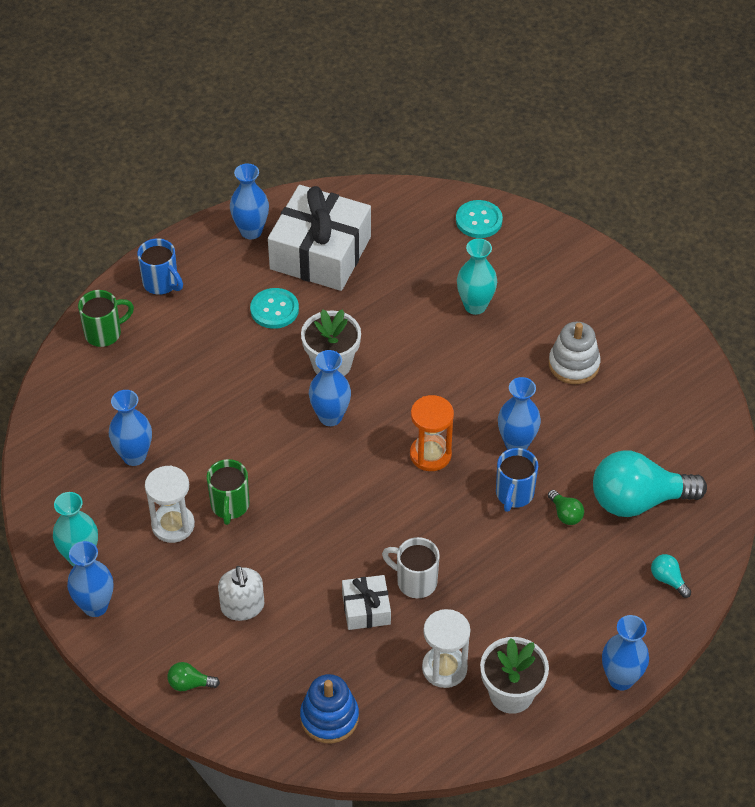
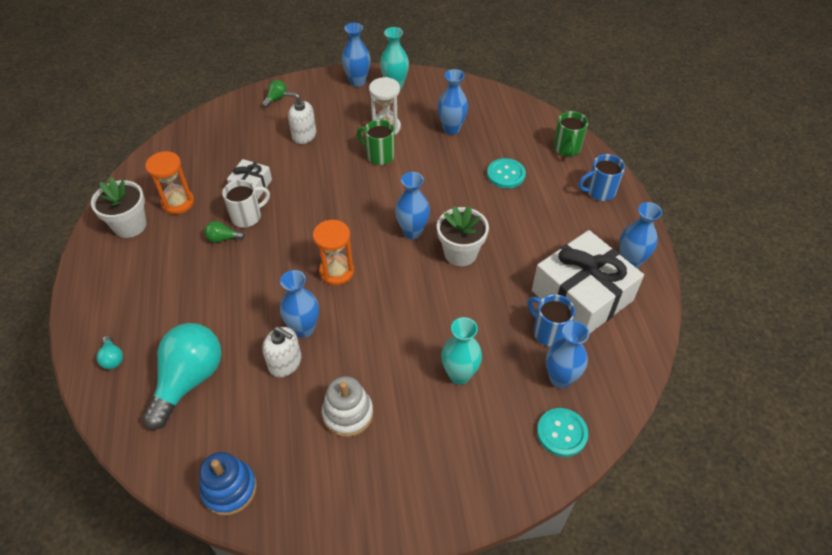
camera: 120 degrees right, 0 degrees up
(274, 310) = (536, 242): turquoise button -> turquoise button (506, 174)
(329, 717) = (201, 142): blue stacking toy -> blue stacking toy (229, 489)
(444, 668) = (178, 203): white hourglass -> orange hourglass
(514, 494) = (263, 303): blue mug -> blue mug (548, 332)
(562, 437) = (285, 363): none -> white soap dispenser
(565, 514) = (220, 325): green light bulb -> green light bulb (223, 238)
(621, 679) = (79, 285): blue vase -> blue vase (560, 378)
(668, 580) = (112, 358): turquoise light bulb -> turquoise light bulb turned 75 degrees clockwise

